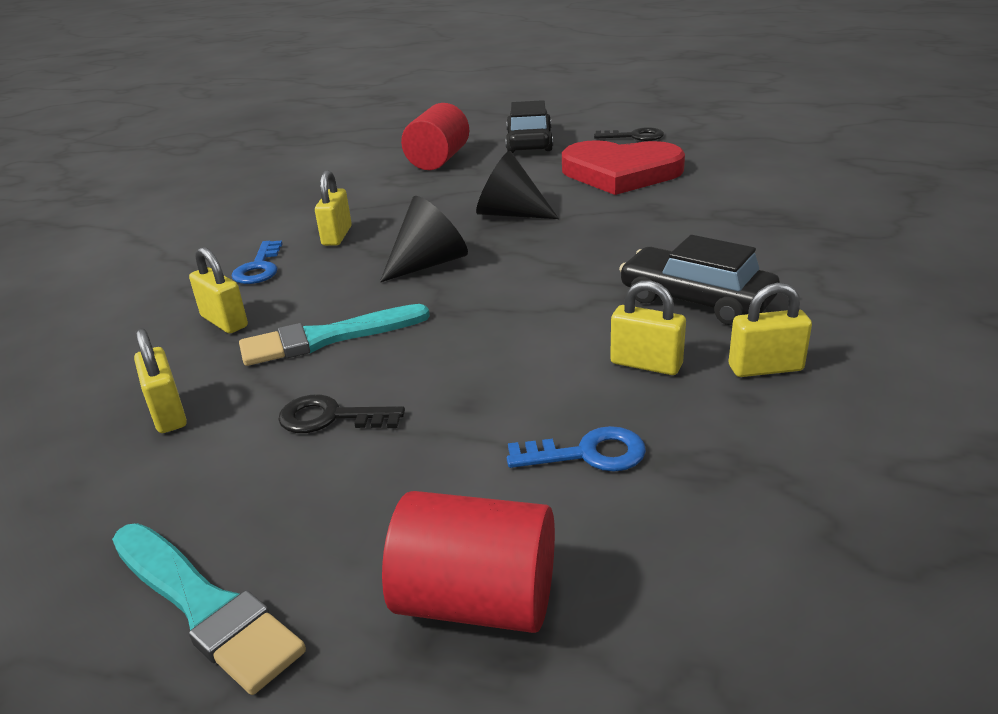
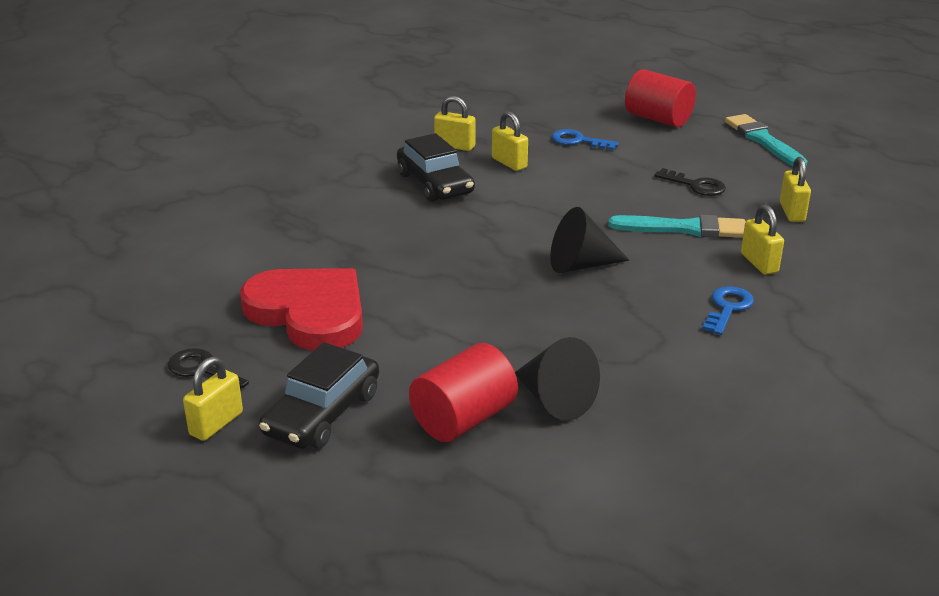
camera: 155 degrees left, 0 degrees up
(337, 236) = (645, 324): yellow padlock -> yellow padlock (216, 424)
(509, 214) = (470, 295): black cone -> black cone (555, 400)

